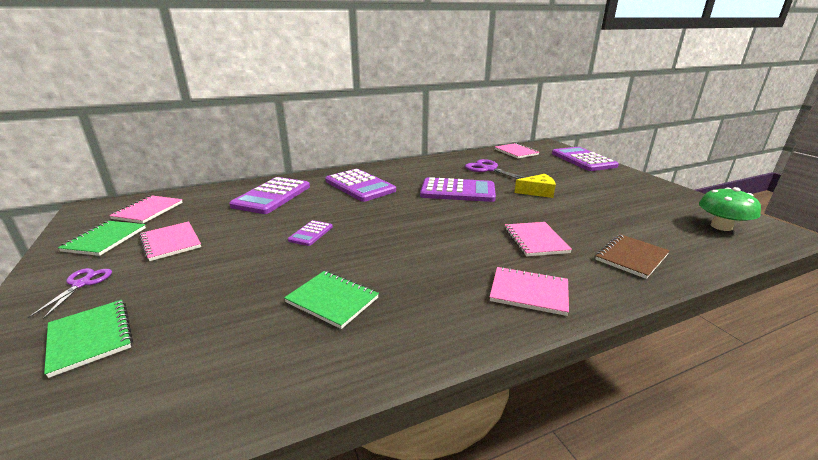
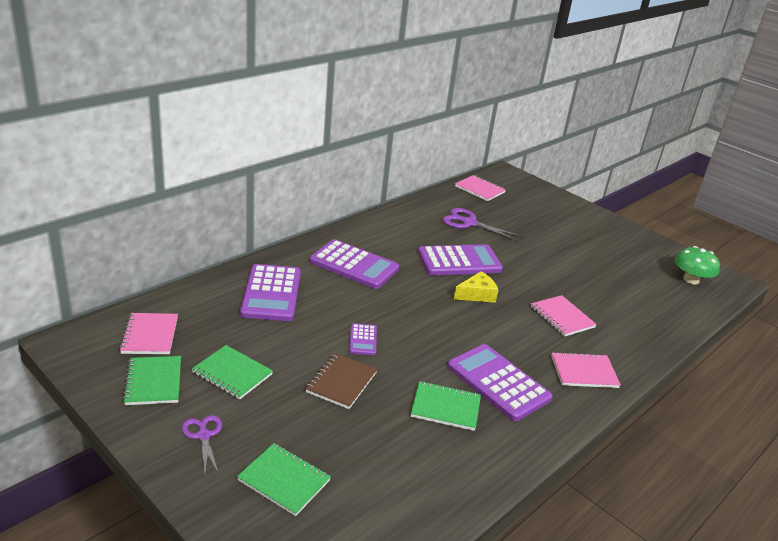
camera: 25 degrees left, 5 degrees up
(171, 242) = (232, 374): pink notebook -> green notebook
(537, 192) = (533, 253): yellow cheese -> yellow cheese (477, 294)
(583, 160) = (551, 197): purple calculator -> purple calculator (498, 382)
(631, 257) = (639, 324): brown notebook -> brown notebook (341, 382)

